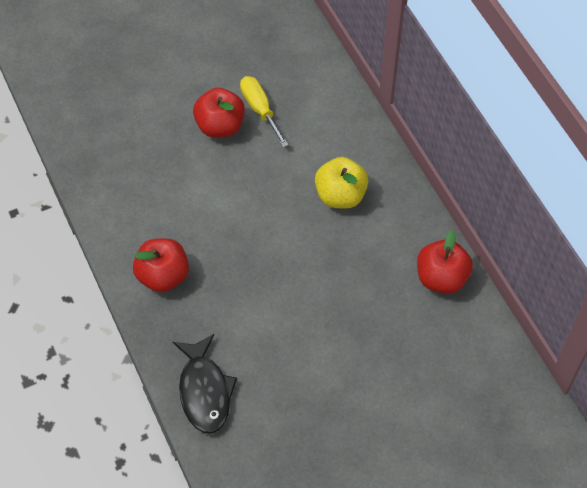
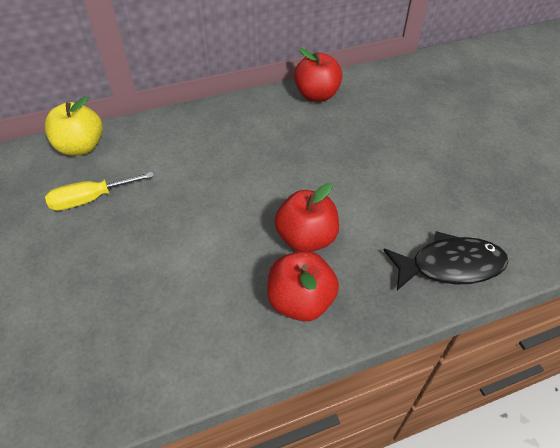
camera: 85 degrees left, 10 degrees down
(220, 126) = (99, 236): red apple -> red apple (306, 238)
(340, 195) = (220, 147): yellow apple -> yellow apple (81, 147)

